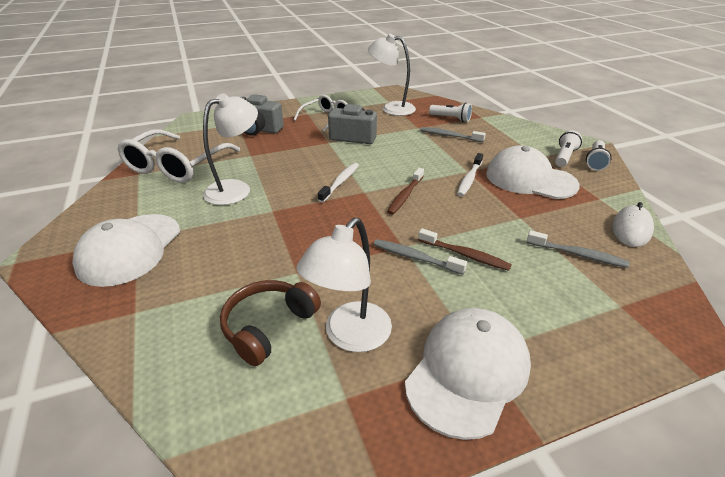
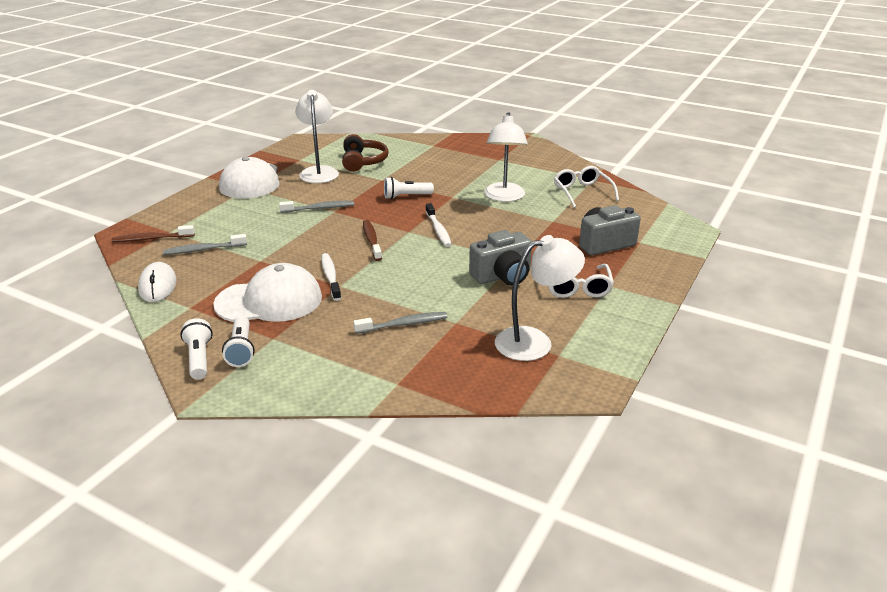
camera: 140 degrees right, 5 degrees down
(130, 249) = (490, 155): white cap -> none
(176, 166) = (582, 192): white glasses -> white glasses, size x0.60
(451, 118) = (434, 358): white flashlight -> white flashlight (406, 196)
(465, 255) = (287, 221): brown toothbrush -> brown toothbrush (151, 239)

